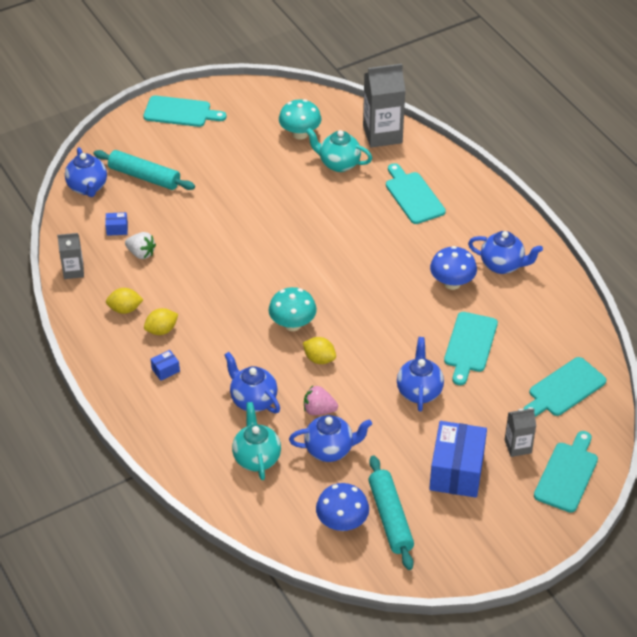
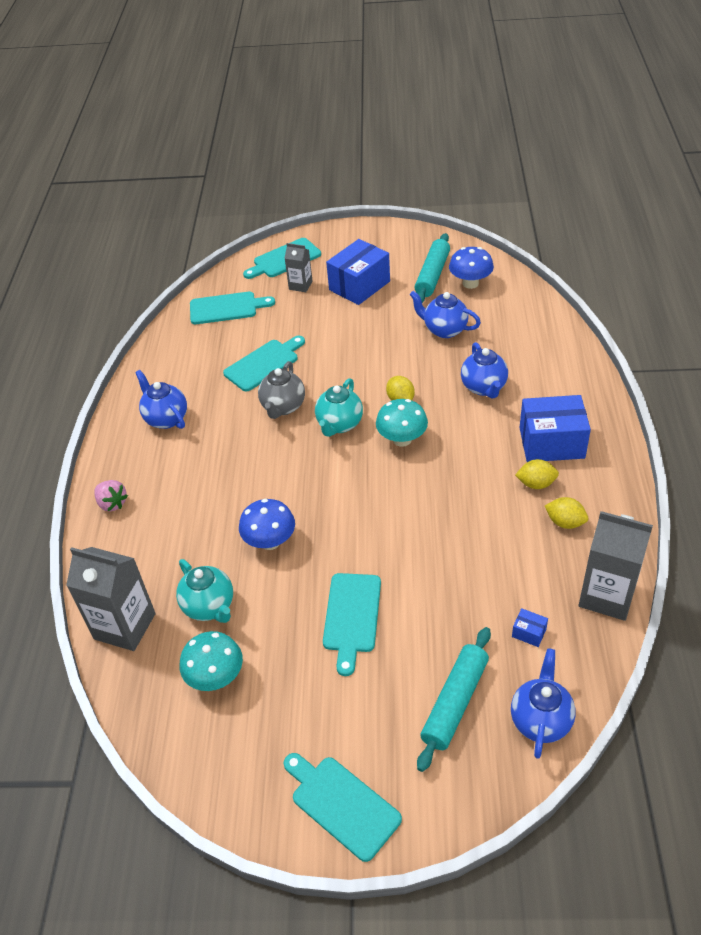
camera: 145 degrees left, 0 degrees up
(73, 271) = (607, 595): grey carton -> grey carton, size x1.81
(141, 253) = (515, 584): white strawberry -> none
(144, 177) = (455, 702): turquoise rolling pin -> turquoise rolling pin turned 60 degrees clockwise
(165, 370) = (551, 443): blue box -> blue box, size x2.43
(256, 458) = (509, 344): turquoise teapot -> turquoise teapot (339, 424)
(319, 410) = (432, 360): pink strawberry -> pink strawberry (112, 503)
(413, 196) = (171, 526): turquoise cutting board -> turquoise cutting board (352, 616)
(415, 313) = (283, 407): none -> grey teapot
(419, 391) = (338, 345): blue teapot -> none
(452, 283) = (226, 420): blue mushroom -> blue mushroom (270, 541)

